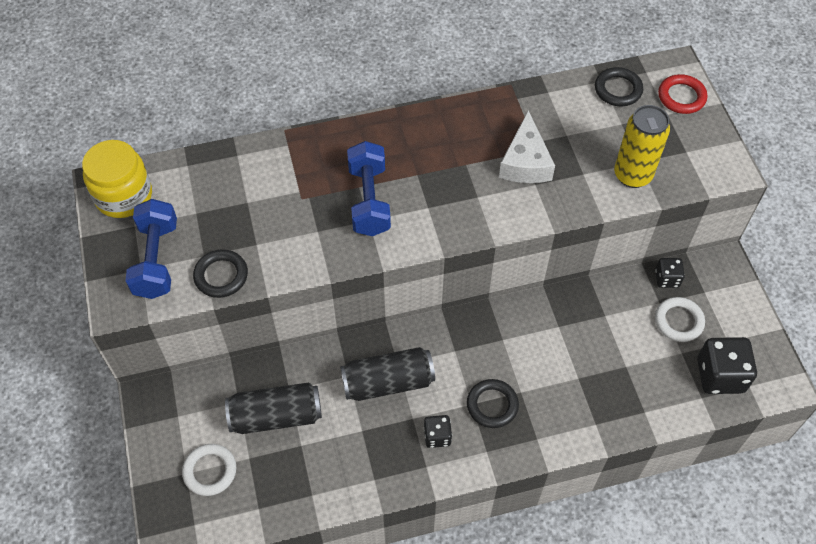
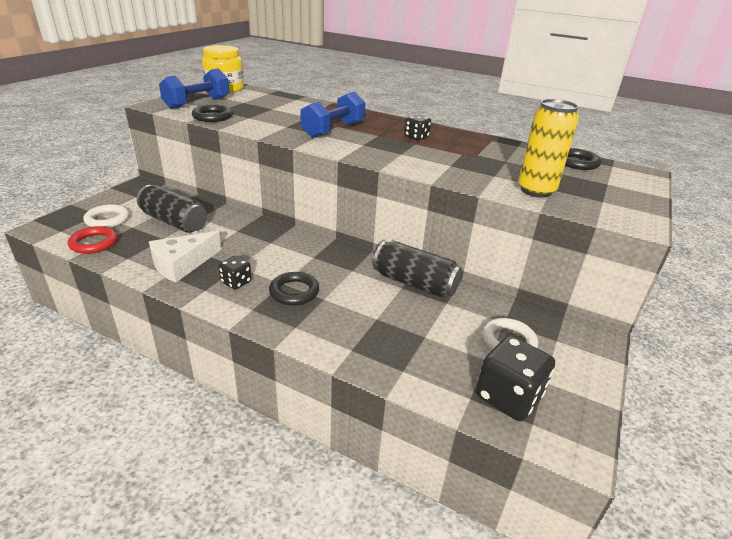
camera: 40 degrees right, 25 degrees down
(388, 382) = (252, 245): black can -> black can (414, 283)
(525, 162) = (457, 157): white cheese -> white cheese (182, 264)
(667, 279) = (528, 314): black dice -> black dice (416, 137)
(681, 97) = (631, 182): red ring -> red ring (94, 243)

